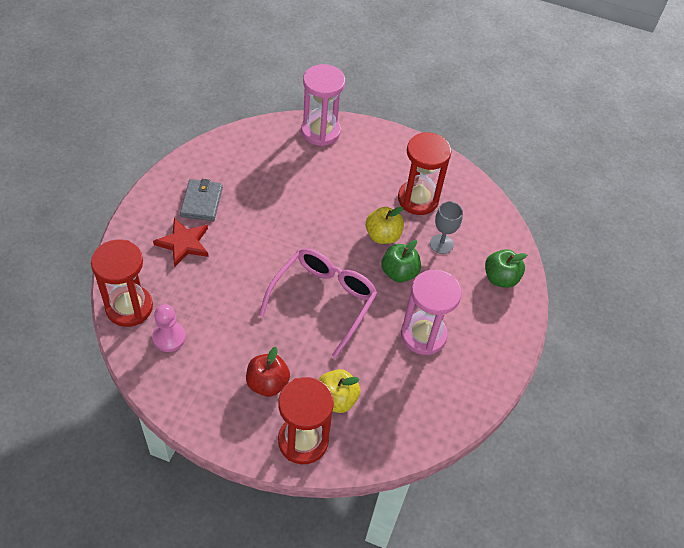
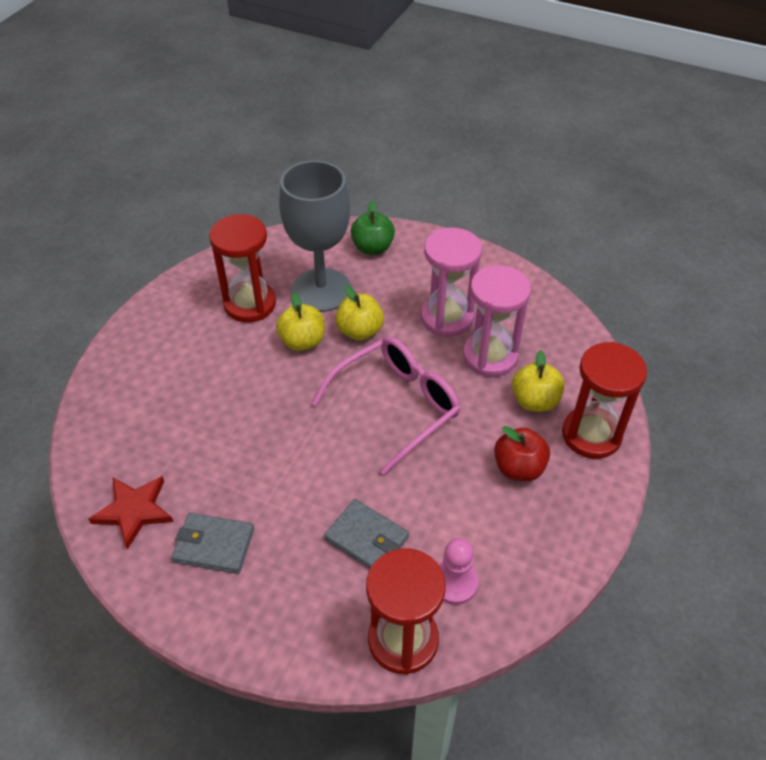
camera: 80 degrees left, 5 degrees down
(184, 243) = (291, 568): red star -> red star (134, 511)
(205, 284) = (367, 538): none -> grey wallet
(320, 131) = (108, 394): pink hourglass -> pink hourglass (490, 356)
(323, 300) = (397, 406): pink glasses -> pink glasses turned 105 degrees clockwise
(399, 272) = (360, 331): green apple -> yellow apple
(441, 244) = (321, 290): grey goblet -> grey goblet, size x2.09

